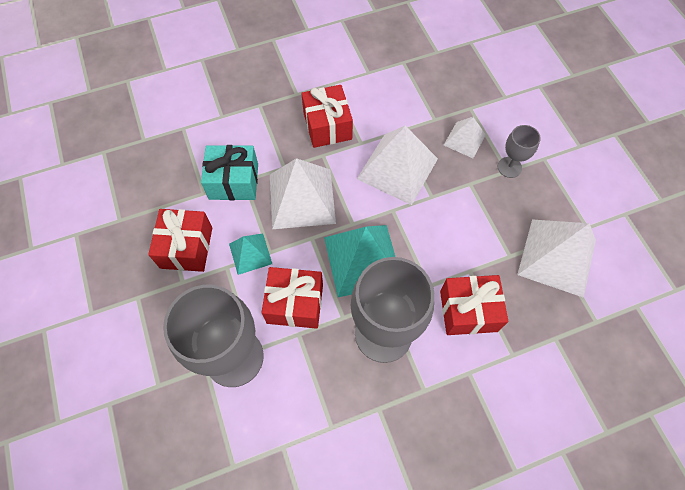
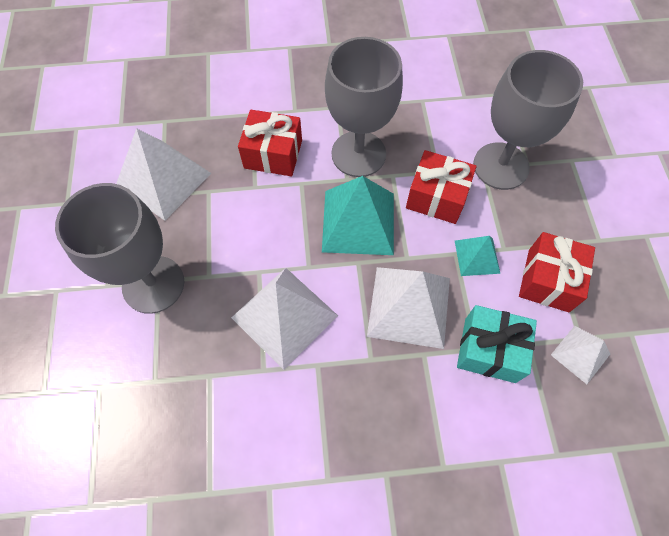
camera: 165 degrees left, 0 degrees up
(327, 126) = (354, 403): red gift -> none
(464, 140) = (186, 334): white pyramid -> white pyramid (580, 354)
(509, 167) = (153, 284): grey goblet -> grey goblet, size x2.08

